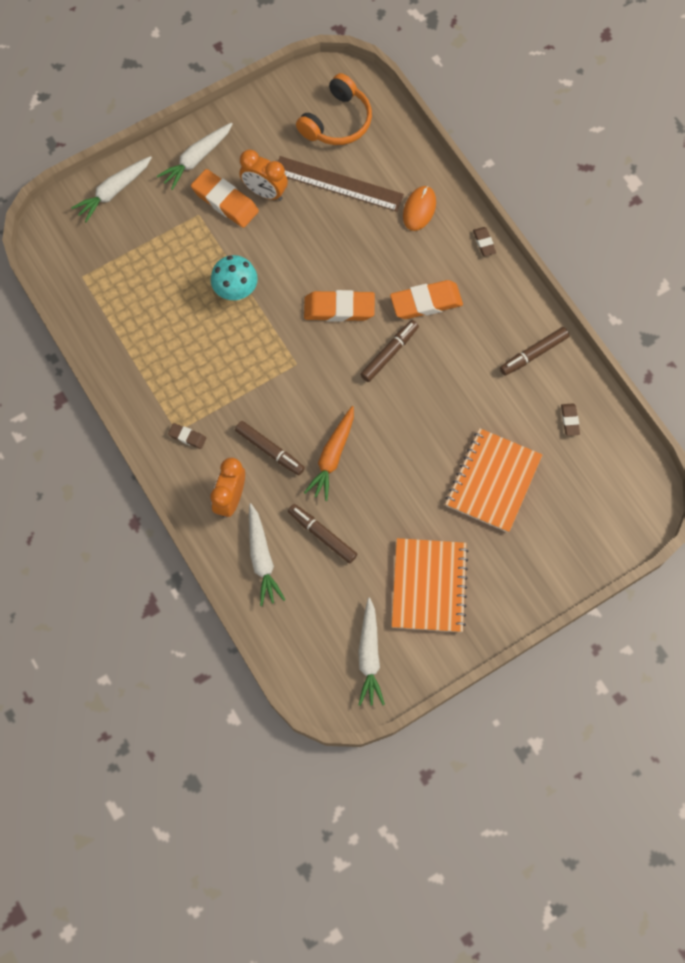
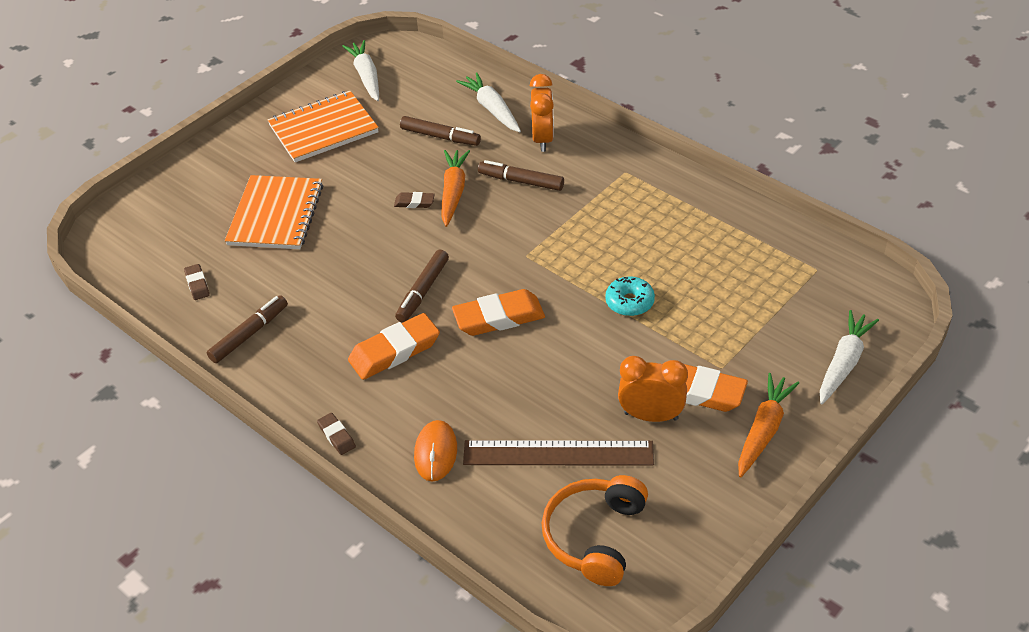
camera: 165 degrees right, 25 degrees down
(187, 437) = (611, 170): brown eraser -> brown eraser (414, 202)
(196, 159) = (763, 430): white carrot -> orange carrot
(236, 291) = (629, 302): turquoise mushroom -> turquoise donut
(429, 586) = (323, 129): orange notebook -> orange notebook turned 75 degrees clockwise

